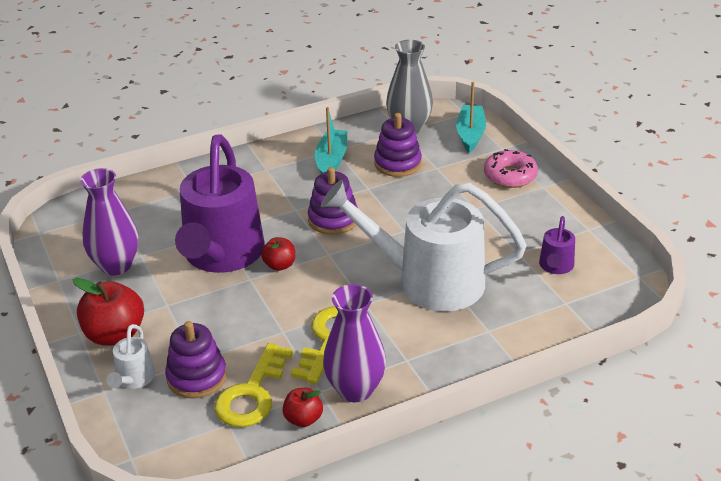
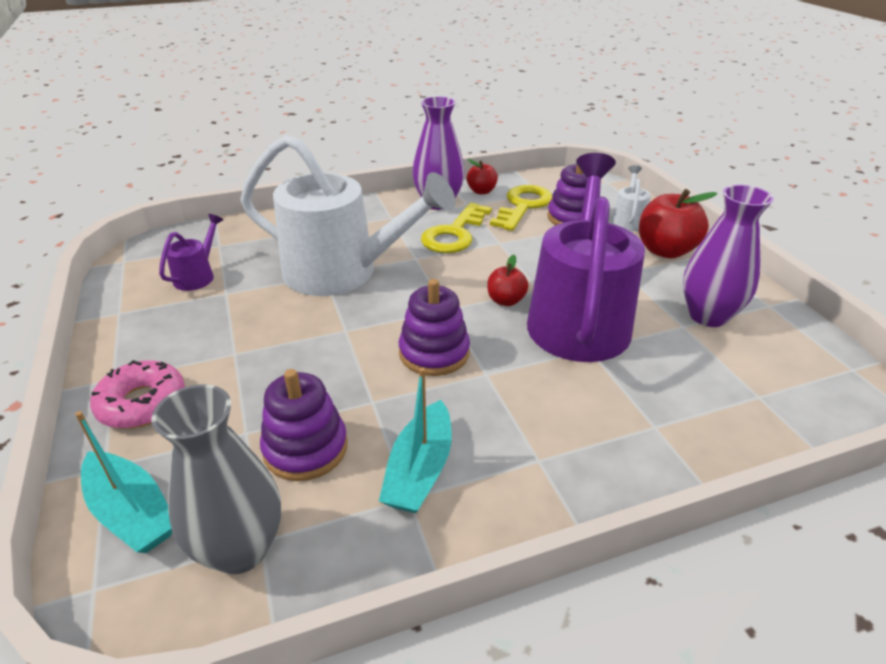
camera: 175 degrees left, 0 degrees up
(470, 134) = (132, 512): turquoise boat -> turquoise boat turned 60 degrees counterclockwise

